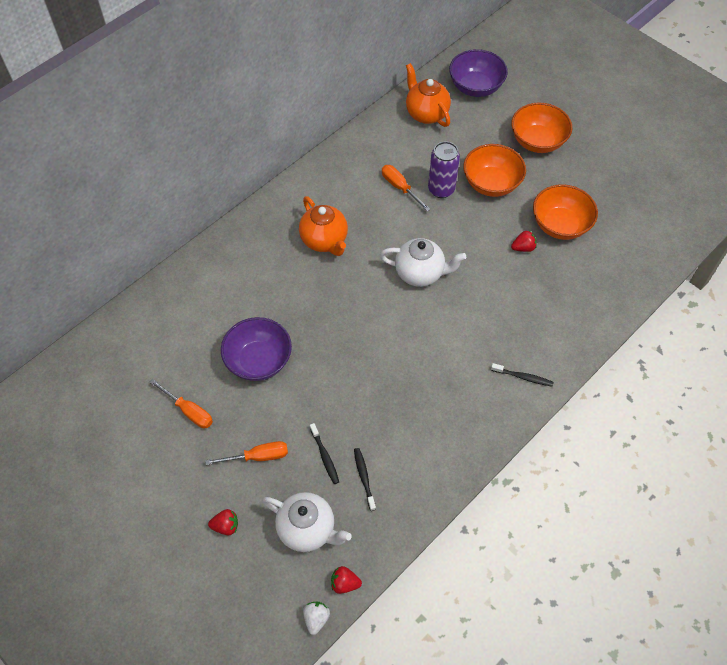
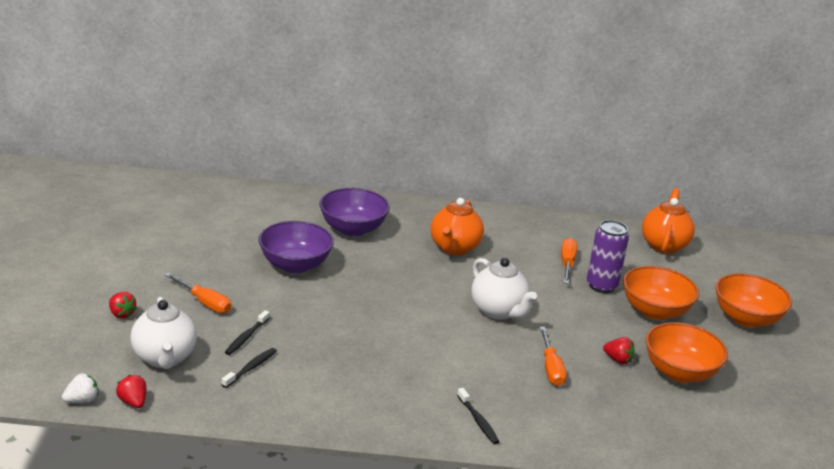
camera: 45 degrees right, 30 degrees down
(189, 411) = (206, 252): orange screwdriver -> orange screwdriver (551, 368)
(475, 87) = (739, 259): purple bowl -> purple bowl (352, 229)

